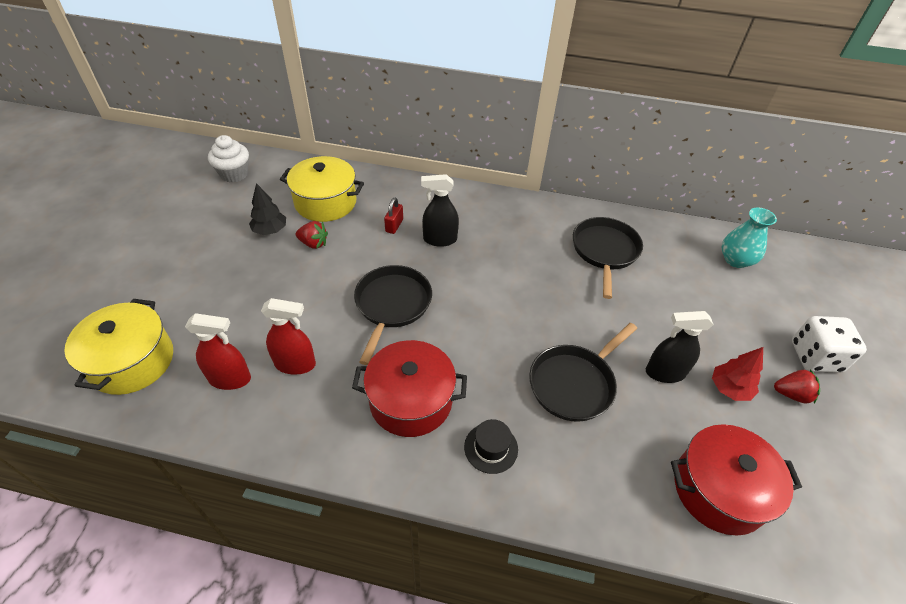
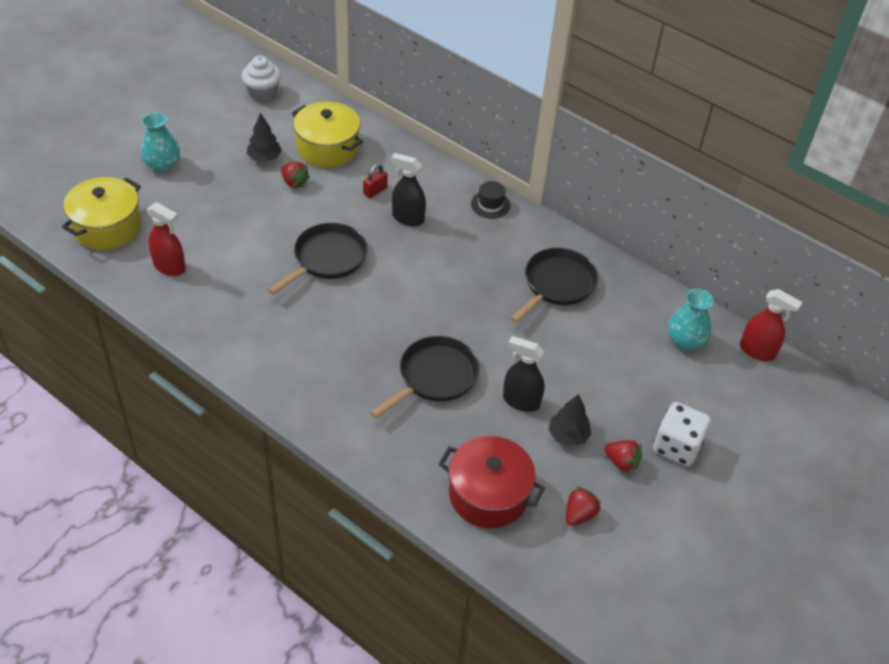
camera: 25 degrees right, 0 degrees up
(165, 272) = (162, 164): none -> turquoise vase
(295, 364) = (223, 275): red spray bottle -> red spray bottle (757, 351)
(411, 400) = (293, 336): red pot -> none
(491, 448) = (331, 392): black hat -> black hat (490, 204)
(574, 383) = (434, 377): black pan -> black pan turned 150 degrees clockwise
(729, 388) = (568, 435): red tree -> black tree
(807, 468) = (579, 514): none -> red strawberry

